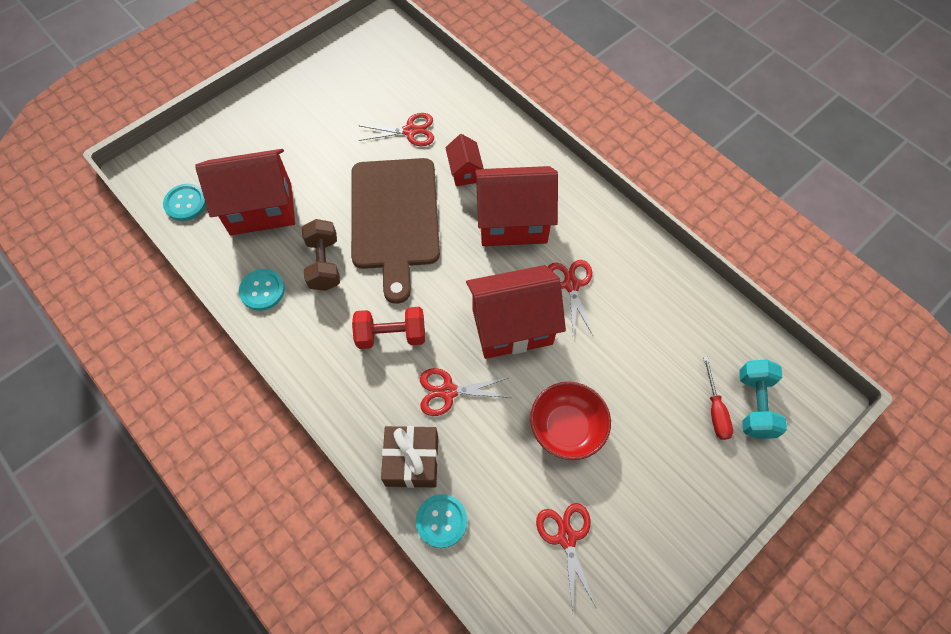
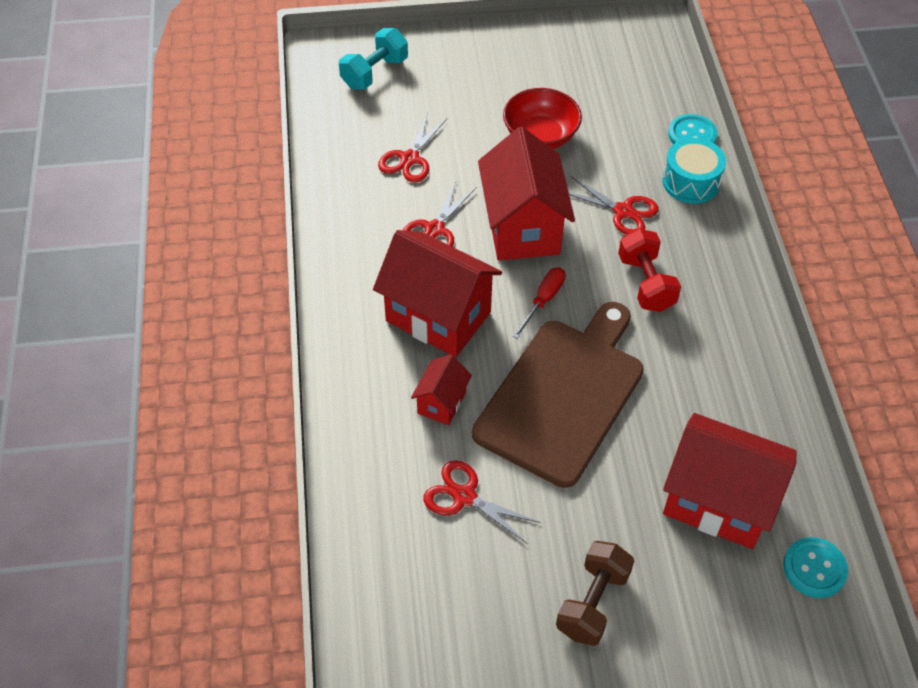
camera: 145 degrees left, 10 degrees down
(262, 290) = (761, 401): turquoise button -> none
(324, 263) = (675, 391): brown dumbbell -> brown dumbbell (592, 602)
(391, 335) = (646, 283): red dumbbell -> red dumbbell turned 45 degrees clockwise
(412, 461) = (691, 182): brown gift -> turquoise drum
(512, 327) = (522, 227): red house -> red house turned 60 degrees clockwise
(566, 537) = (600, 80): red scissors -> red scissors (410, 159)
(715, 410) = (409, 86): red screwdriver -> red screwdriver (543, 300)

